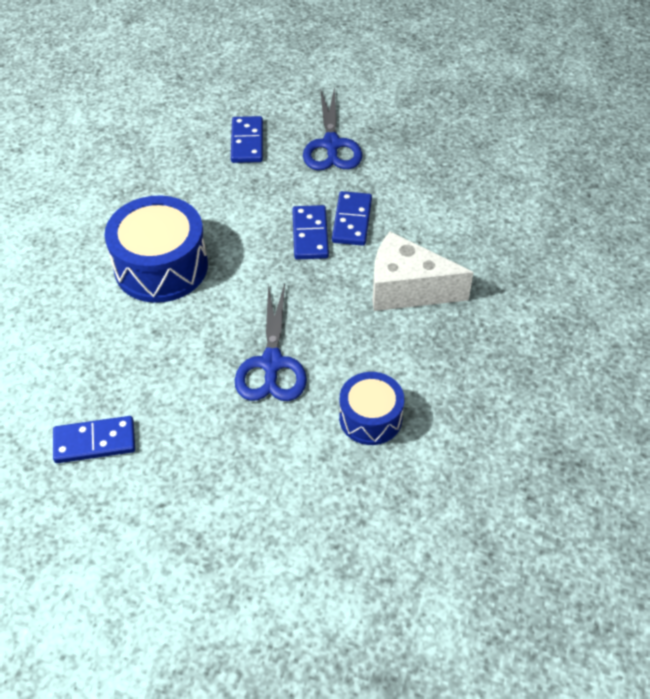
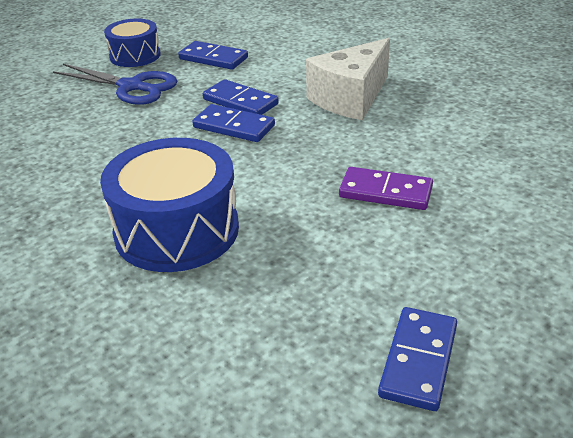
camera: 60 degrees left, 15 degrees down
(247, 142) = (63, 128): blue domino -> blue domino (213, 58)
(271, 364) = (385, 192): blue scissors -> purple domino
(370, 418) = (492, 155): blue drum -> blue drum (135, 55)

